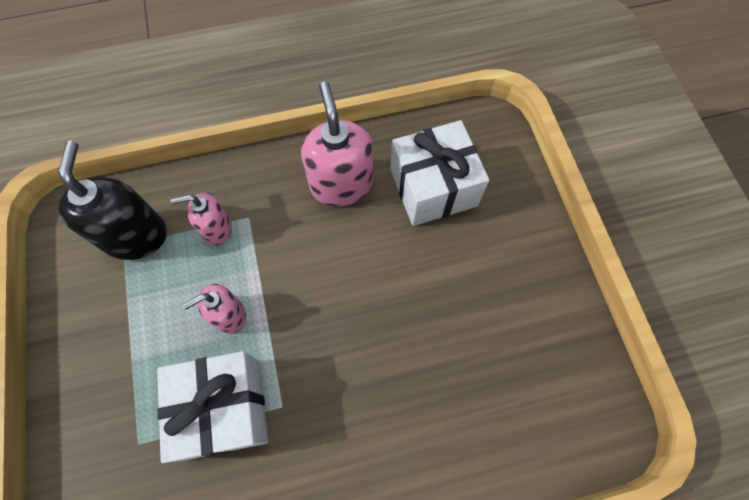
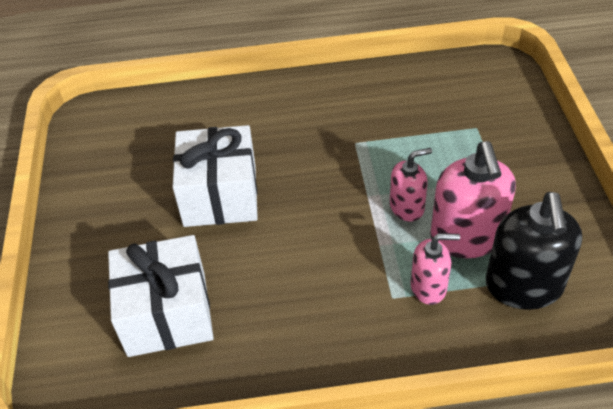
camera: 170 degrees left, 20 degrees down
(224, 408) = (405, 144): white gift -> white gift (220, 195)
(341, 184) = (277, 326): pink soap dispenser -> pink soap dispenser (466, 237)

